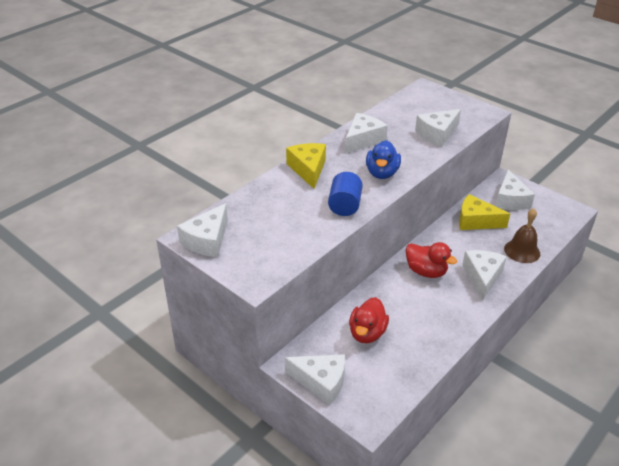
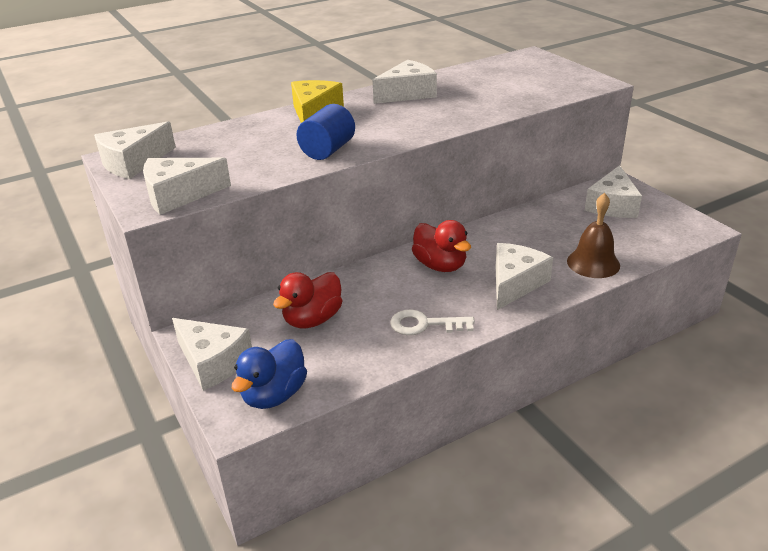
camera: 20 degrees right, 5 degrees down
(382, 173) = (404, 125): blue duck -> blue duck (274, 395)
(437, 134) = (510, 97): white cheese -> white cheese (179, 195)
(443, 321) = (424, 324): none -> white key
(476, 221) = (547, 221): yellow cheese -> none

